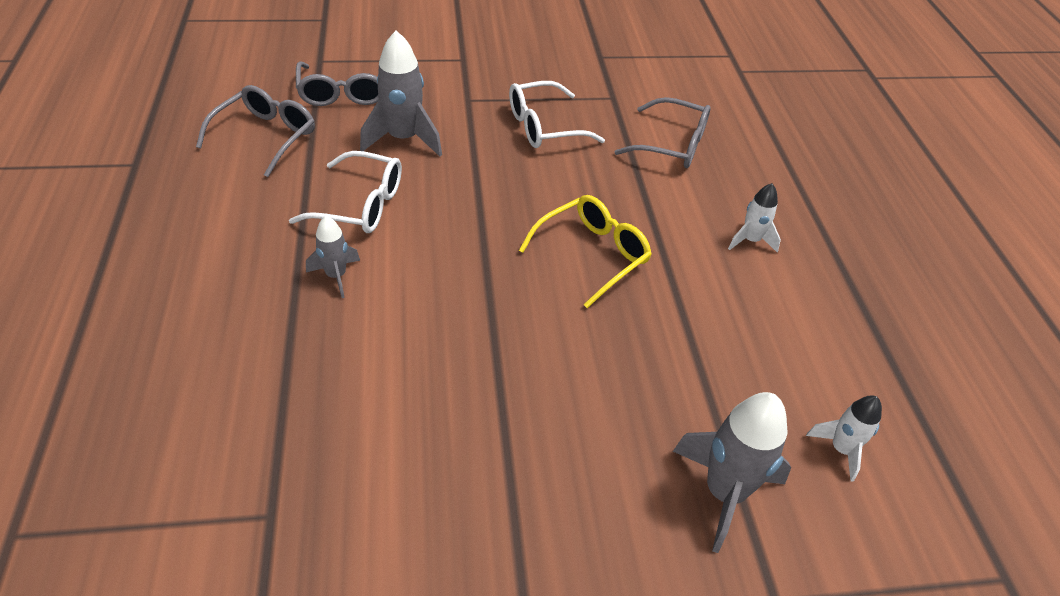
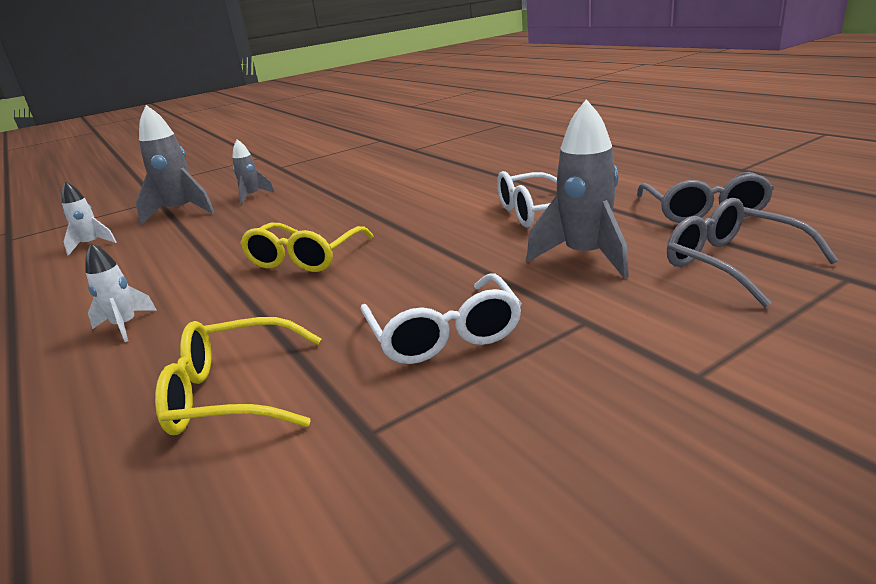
camera: 160 degrees right, 20 degrees down
(336, 276) = (493, 188): grey rocket -> grey rocket (252, 196)
(544, 127) = (444, 335): white glasses -> white glasses turned 120 degrees clockwise
(672, 145) = (233, 393): grey glasses -> yellow glasses

